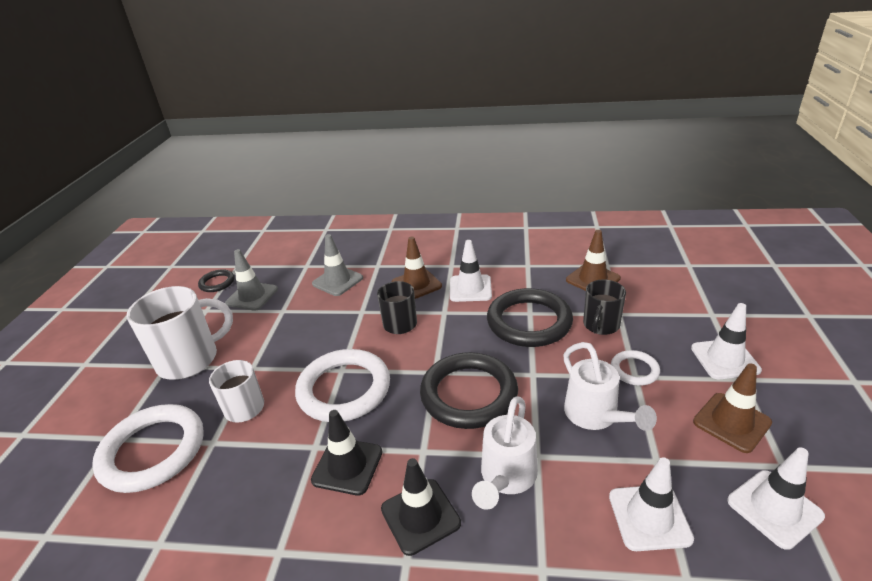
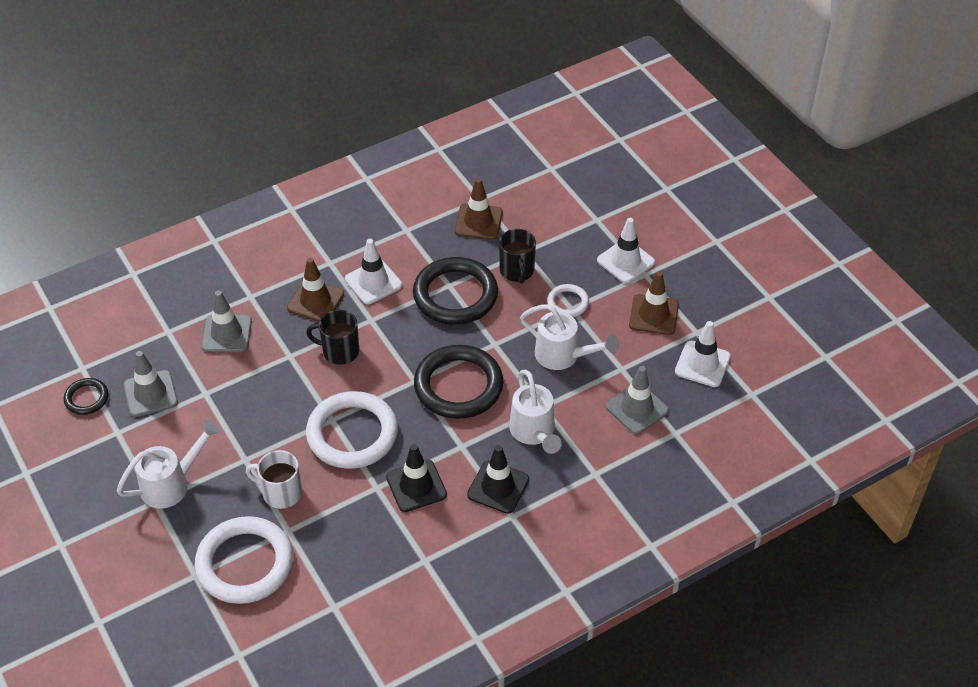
camera: 40 degrees left, 15 degrees up
(189, 359) = (171, 484): white mug -> white watering can
(649, 517) = (637, 408): white traffic cone -> grey traffic cone

